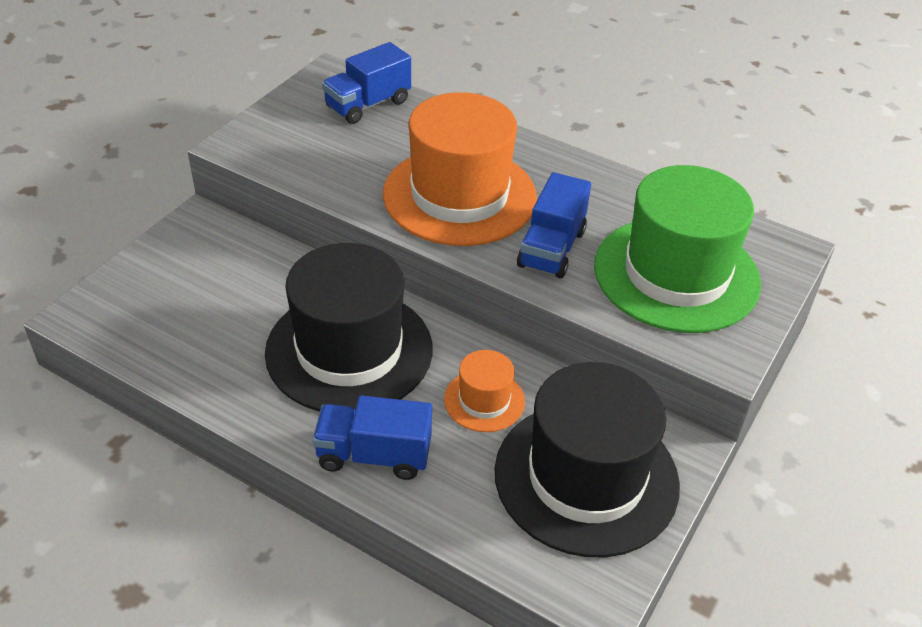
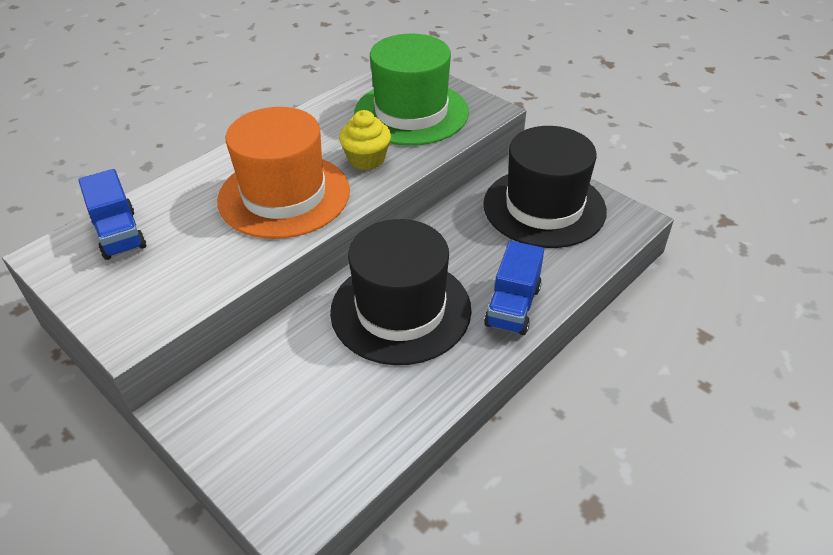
camera: 75 degrees left, 0 degrees up
(484, 400) = (470, 242): orange hat -> none
(551, 249) = (366, 159): blue truck -> yellow cupcake

